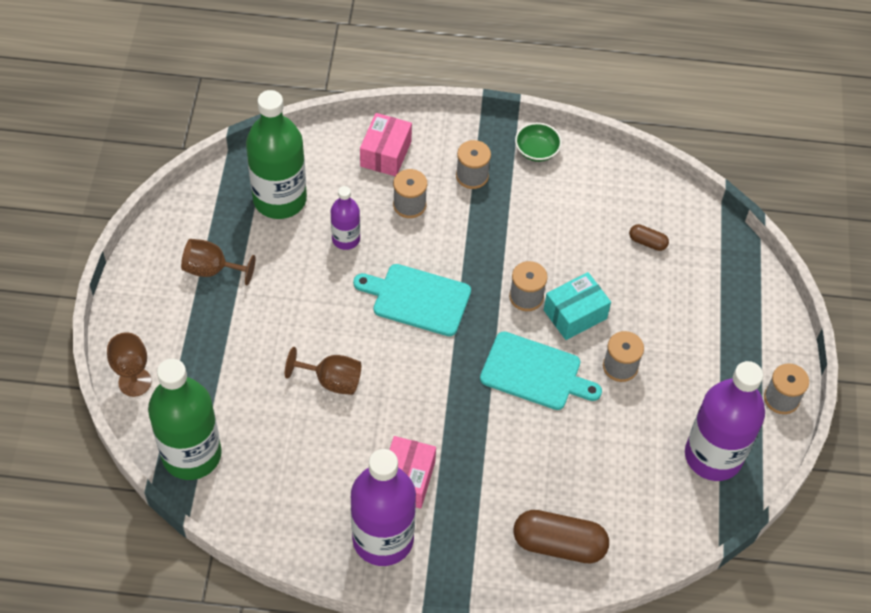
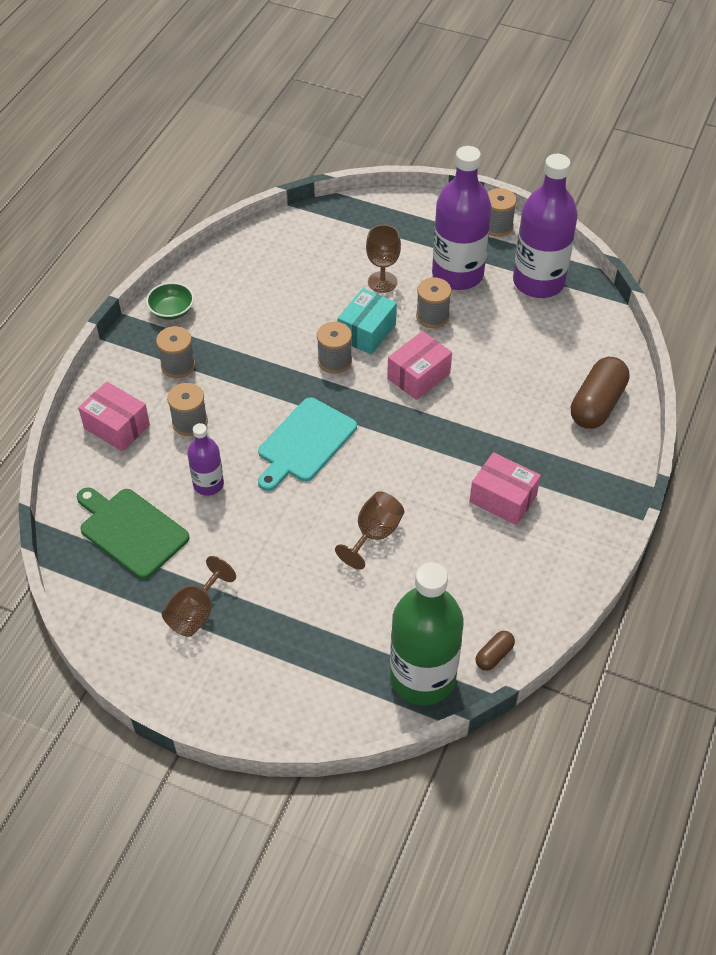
camera: 70 degrees left, 5 degrees down
(135, 382) = (314, 716): brown goblet -> brown goblet (382, 282)
(280, 199) = (131, 531): green bottle -> green cutting board
(383, 539) = (561, 532): purple bottle -> purple bottle (457, 274)
(535, 373) = (418, 376): turquoise cutting board -> pink box
(575, 314) = (367, 332): turquoise box -> turquoise box turned 45 degrees clockwise
(647, 242) = (310, 263): brown capsule -> brown capsule (494, 655)

